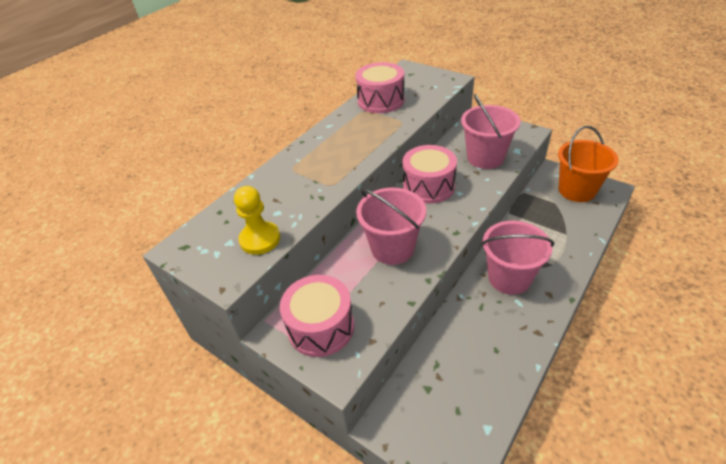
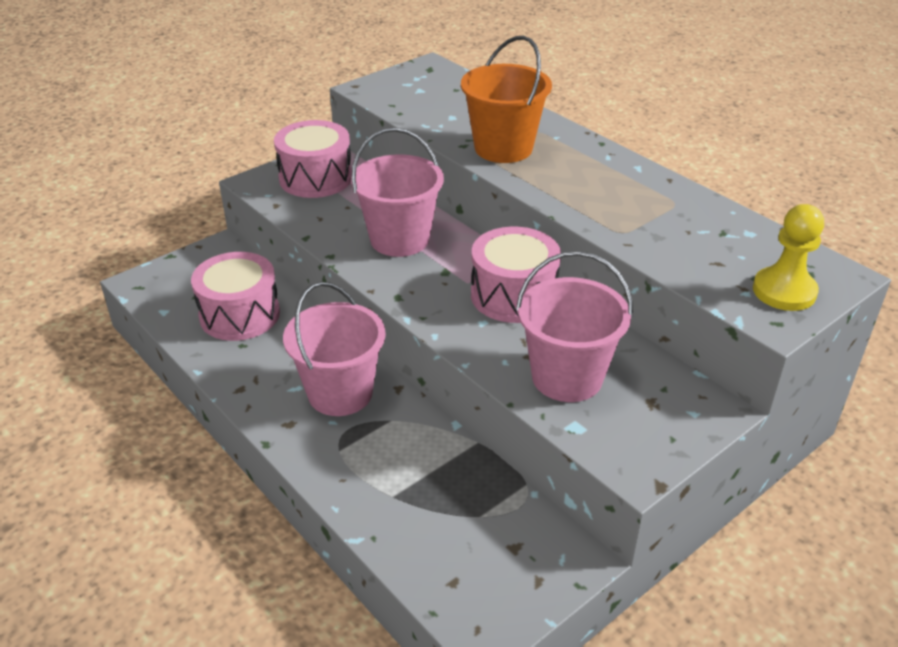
camera: 100 degrees right, 5 degrees down
(260, 239) = (412, 105): yellow pawn -> yellow pawn (784, 291)
(381, 100) = (703, 223): pink drum -> pink drum (240, 315)
(577, 190) = (501, 568): orange bucket -> orange bucket (503, 148)

